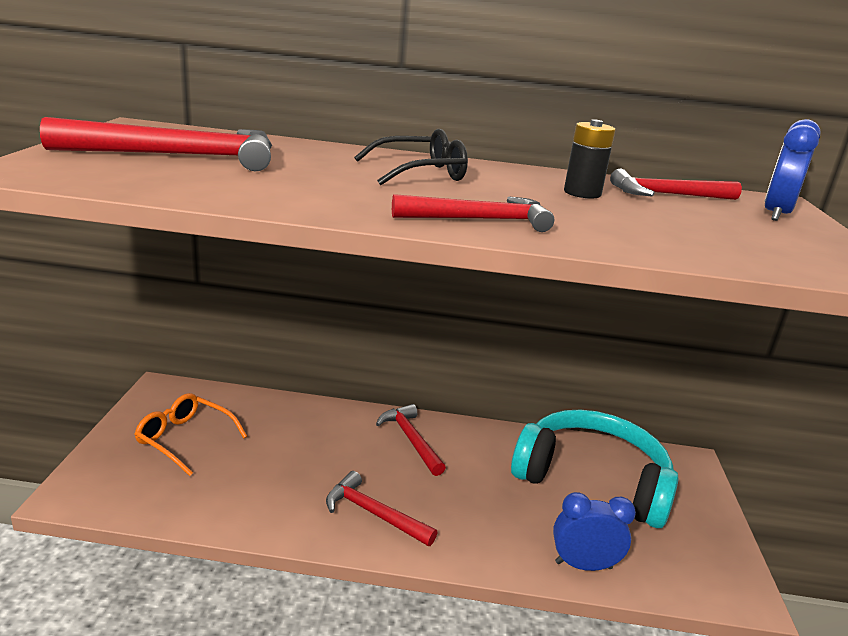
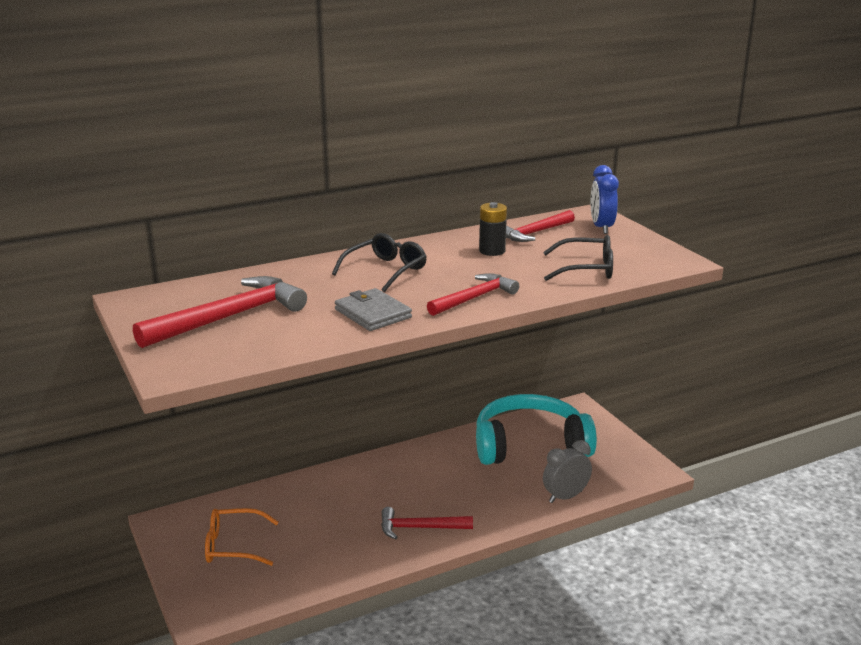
camera: 30 degrees left, 0 degrees up
(327, 196) = (373, 313): none -> grey wallet
(411, 439) = (393, 472): red hammer -> none
(583, 565) = (565, 497): blue clock -> grey clock
(694, 241) = (586, 269): none -> black glasses

